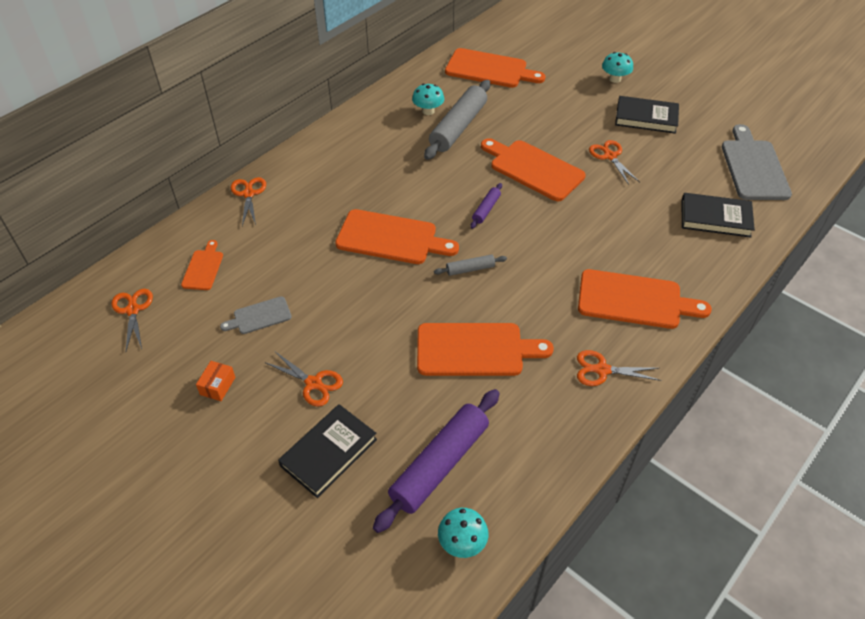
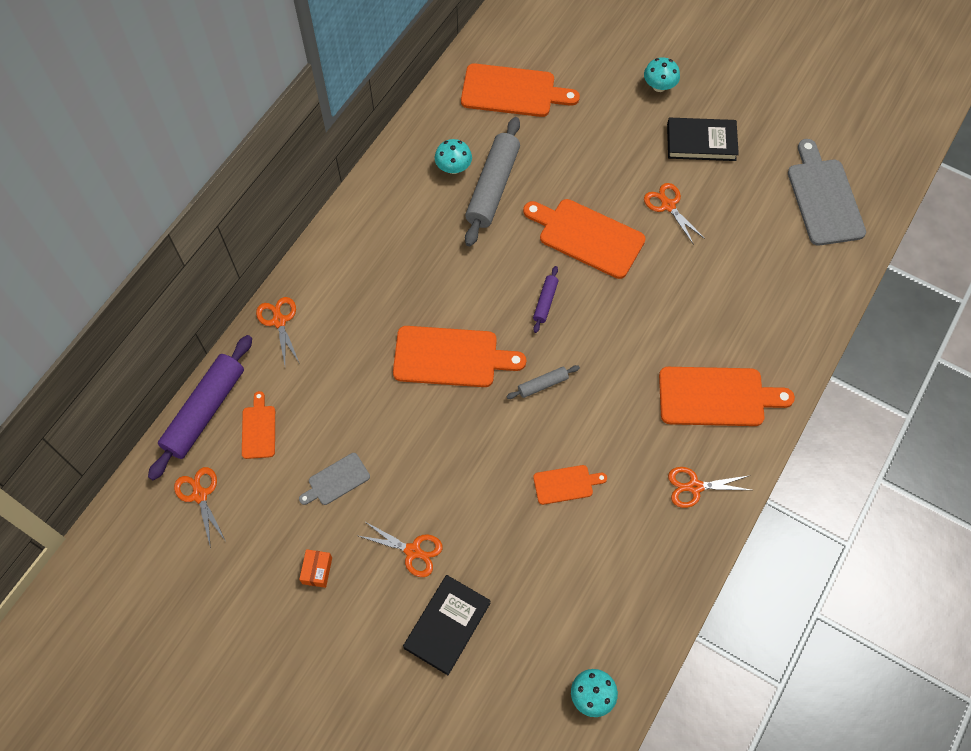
camera: 10 degrees left, 15 degrees up
(439, 464) = (555, 619): purple rolling pin -> purple rolling pin (205, 411)
(475, 350) = (566, 484): orange cutting board -> orange cutting board, size x0.53
(715, 218) = (789, 276): black book -> none

